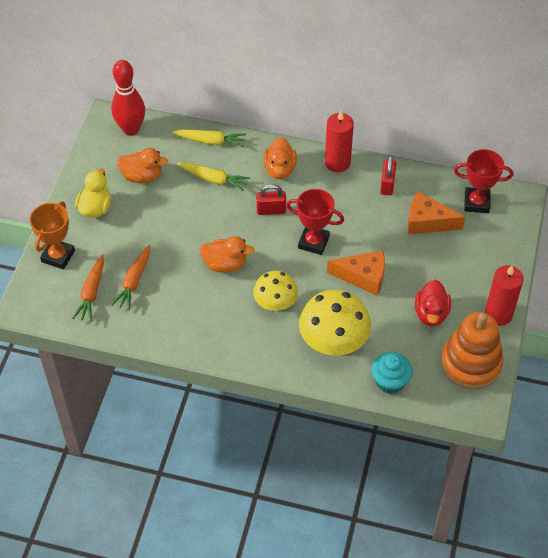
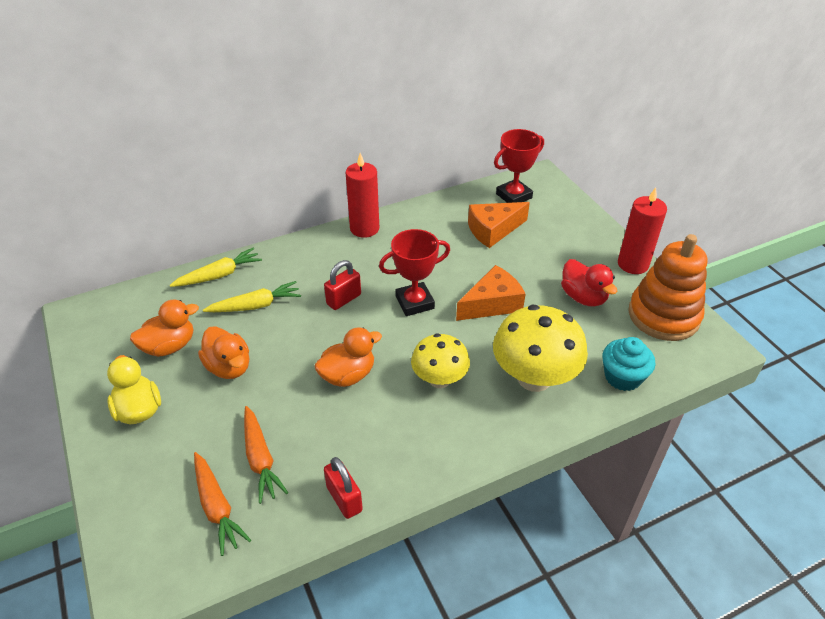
camera: 40 degrees left, 10 degrees down
(58, 256) = (133, 493): orange trophy -> none
(131, 129) = (115, 310): red bowling pin -> none
(280, 169) = (315, 261): orange duck -> orange duck (229, 367)
(387, 185) = (427, 222): red padlock -> red padlock (344, 499)

